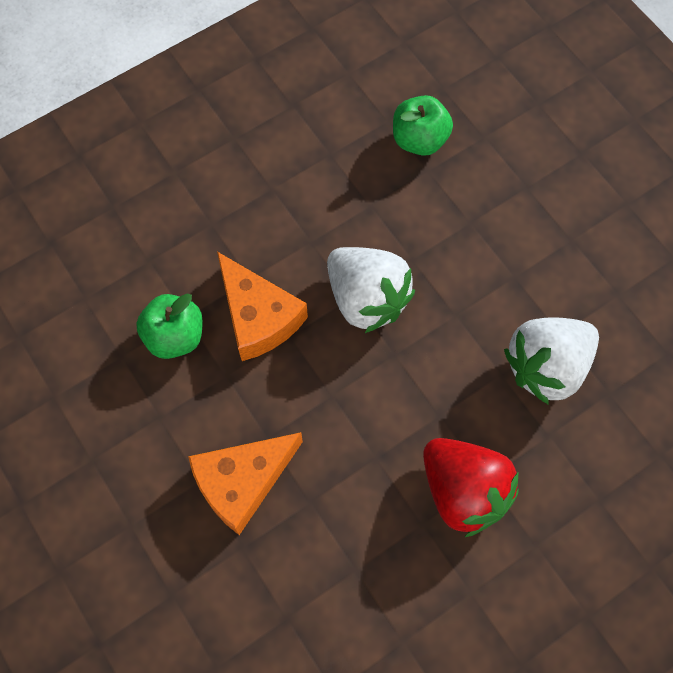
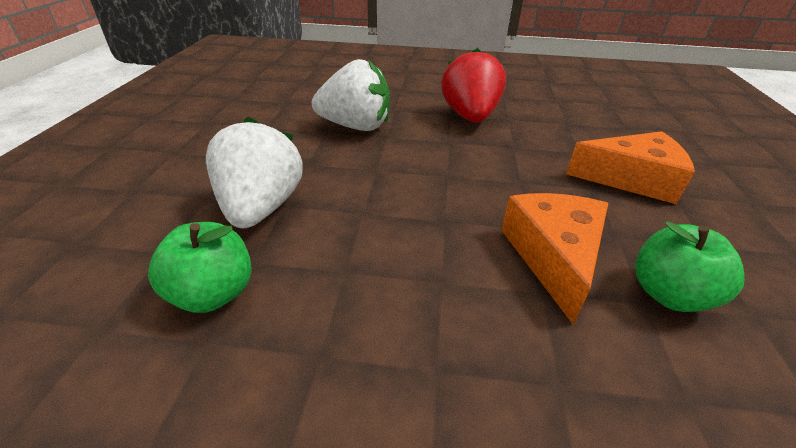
camera: 140 degrees left, 30 degrees down
(367, 299) = (433, 212): white strawberry -> white strawberry (261, 207)

